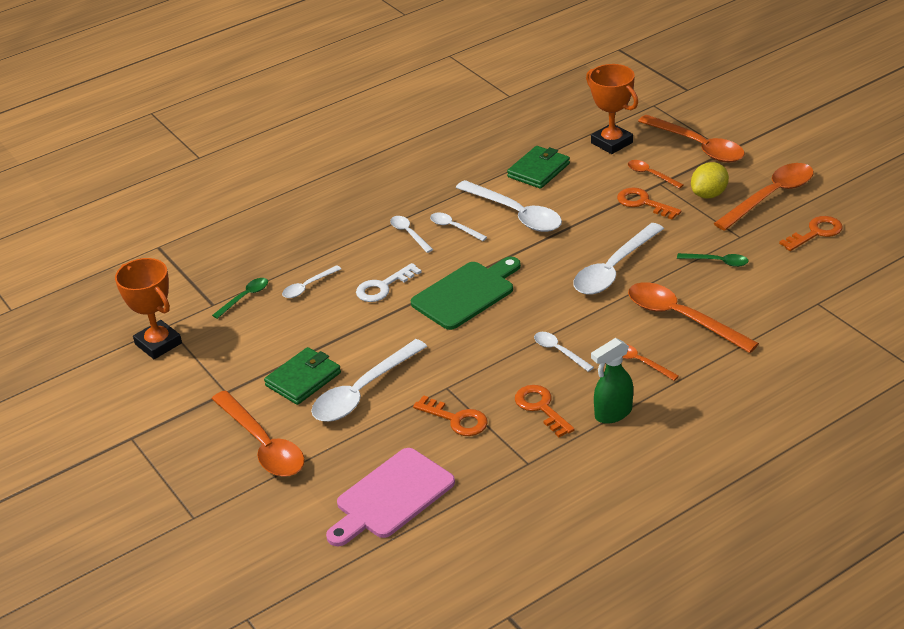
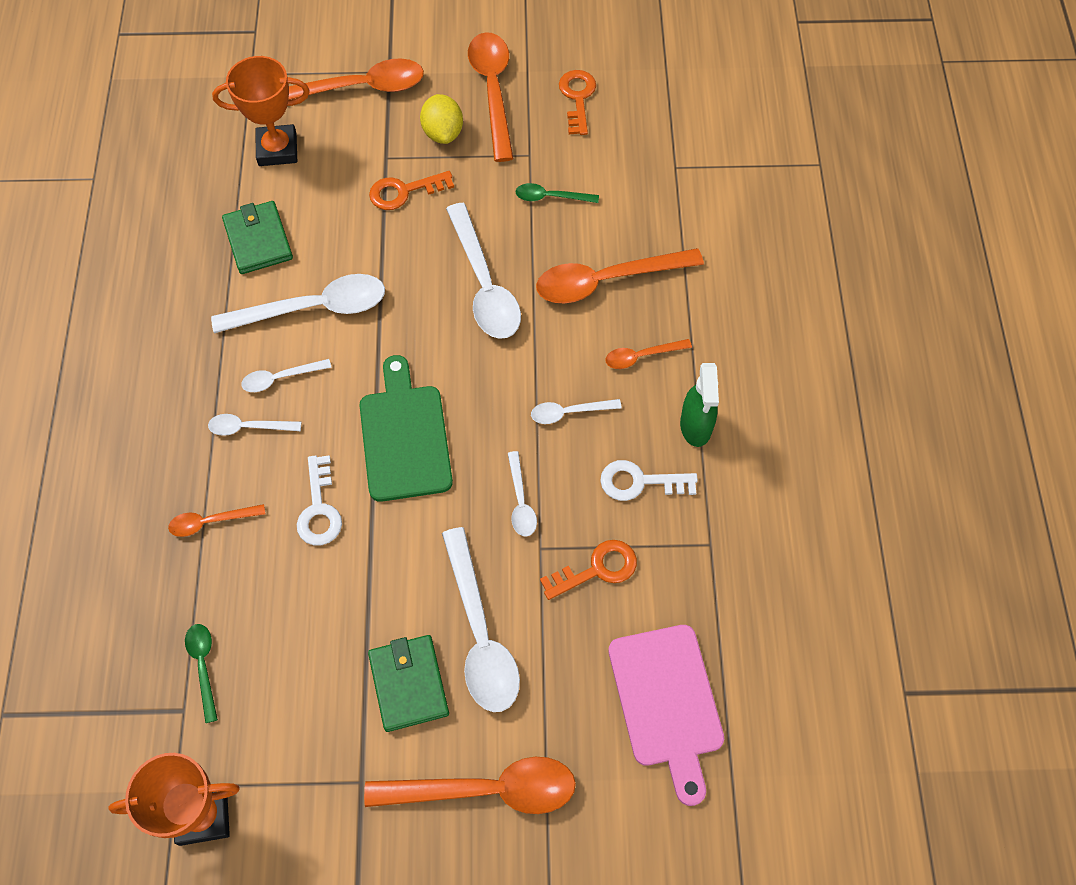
camera: 60 degrees left, 25 degrees up
(307, 286) = (246, 586): white spoon -> white spoon (520, 501)
(541, 408) = (639, 482): orange key -> white key
(651, 175) = (365, 155): orange spoon -> orange spoon (211, 522)
(717, 262) = (550, 197): green spoon -> green spoon turned 135 degrees counterclockwise

